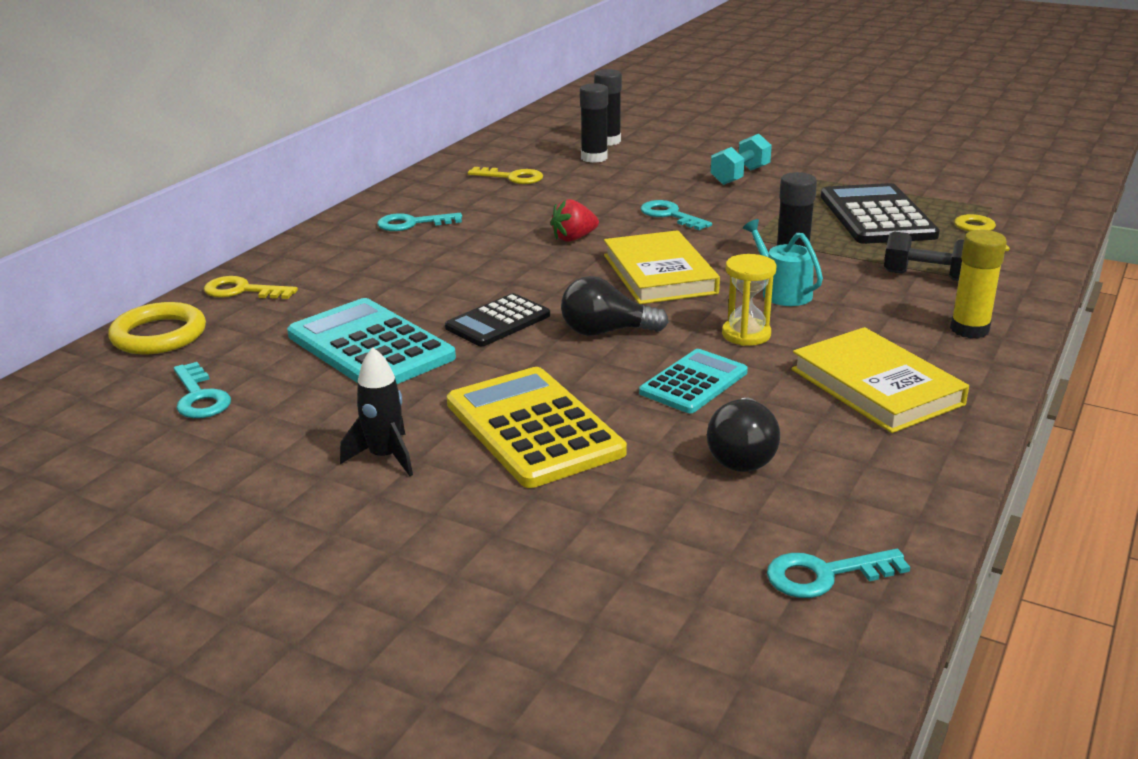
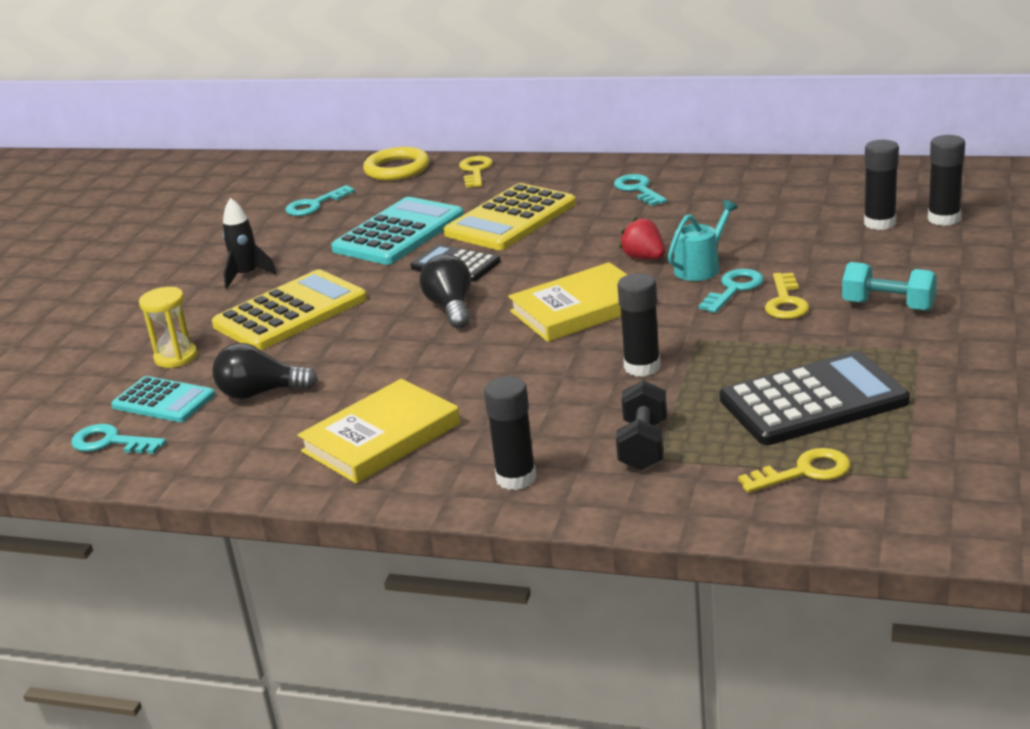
camera: 80 degrees right, 0 degrees up
(409, 284) = (511, 219): none -> yellow calculator
(512, 177) = (786, 200): yellow key -> yellow key (786, 302)
(693, 382) = (371, 357): turquoise calculator -> turquoise calculator (163, 401)
(746, 334) = (465, 367): yellow hourglass -> yellow hourglass (176, 357)
(782, 292) = (565, 371): turquoise watering can -> turquoise watering can (701, 267)
(824, 575) = (110, 442): turquoise key -> turquoise key turned 45 degrees counterclockwise
(969, 329) = (516, 478): yellow glue stick -> black glue stick

